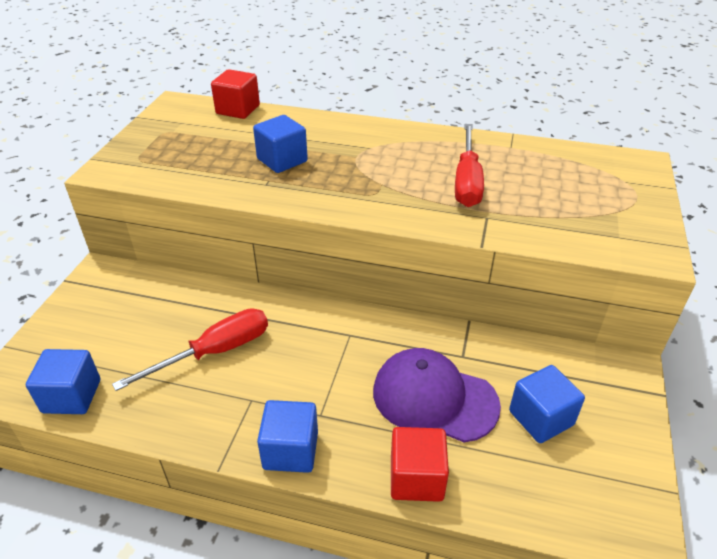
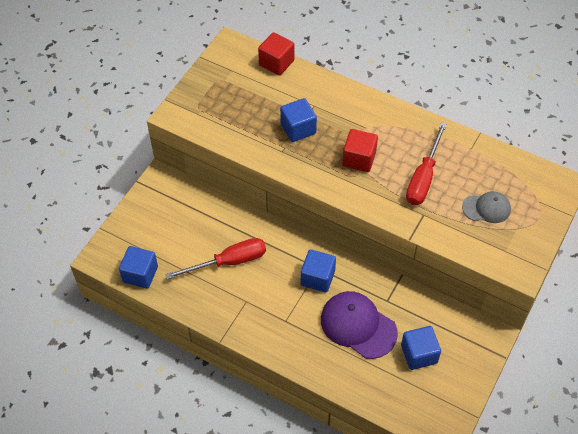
camera: 15 degrees right, 15 degrees up
(290, 450) = (263, 339): blue cube -> blue cube (317, 278)
(416, 478) = (330, 373): red cube -> red cube (359, 159)
(565, 198) = (486, 208): none -> grey cap

